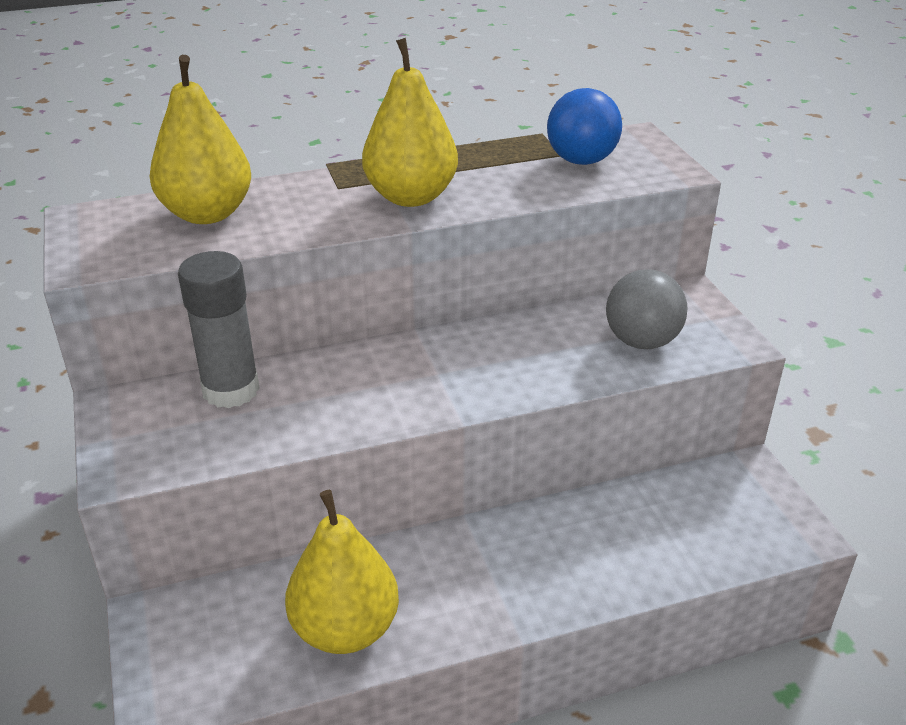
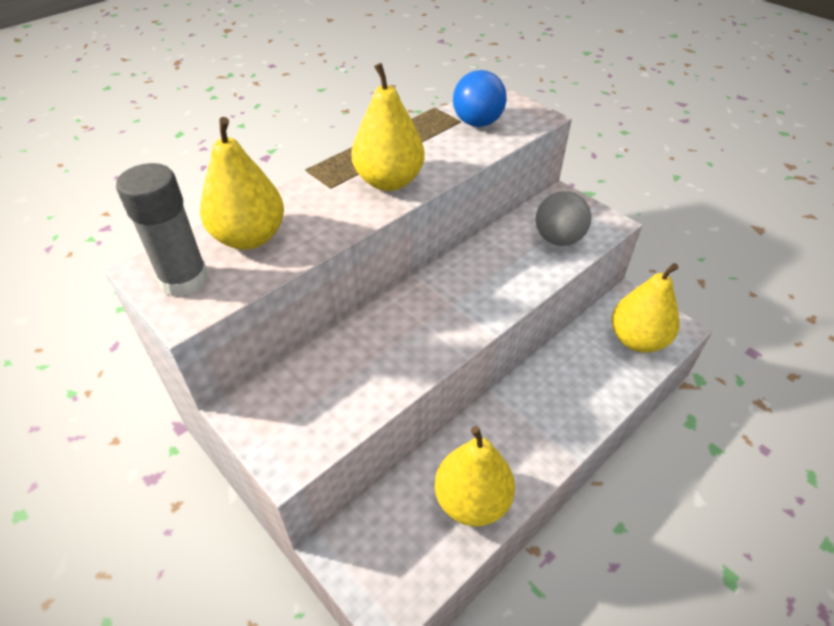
camera: 25 degrees left, 10 degrees up
(231, 390) = (321, 366): grey glue stick -> grey glue stick (184, 280)
(722, 525) = (637, 340): none -> yellow pear

